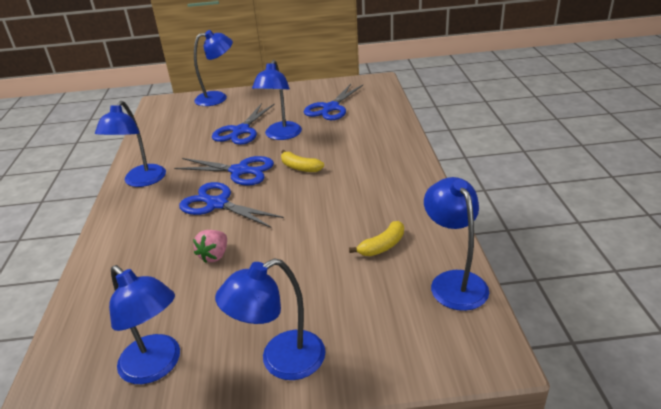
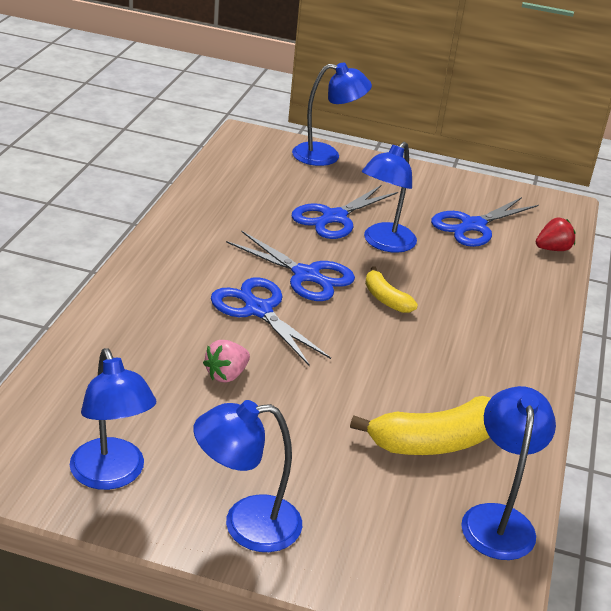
camera: 15 degrees right, 0 degrees up
(141, 181) = (179, 244): blue lamp -> none
(382, 246) = (434, 442): yellow banana -> yellow banana, size x1.78
(385, 105) = (552, 249): none -> red strawberry

